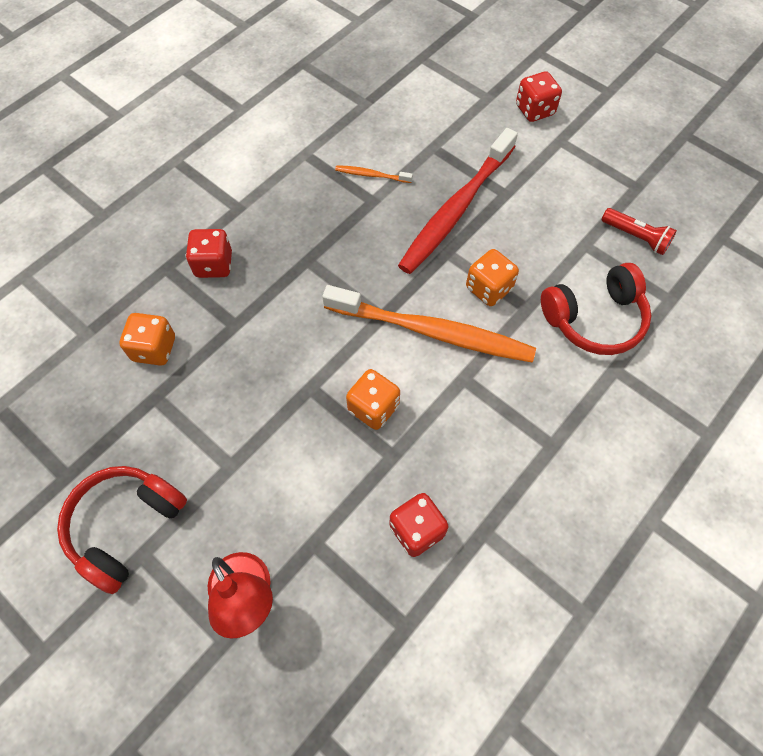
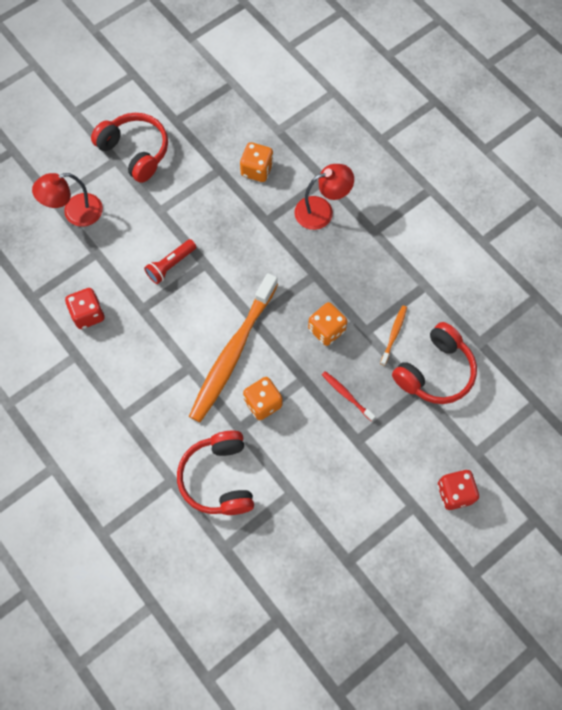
camera: 100 degrees right, 5 degrees up
(214, 265) = (322, 210): red dice -> red lamp
(373, 408) = (180, 302): orange dice -> orange dice (326, 330)
(408, 136) = (435, 372): none -> red headphones
(456, 209) = (346, 395): red toothbrush -> red toothbrush, size x0.41
(636, 237) = (292, 540): red flashlight -> red flashlight (170, 265)

